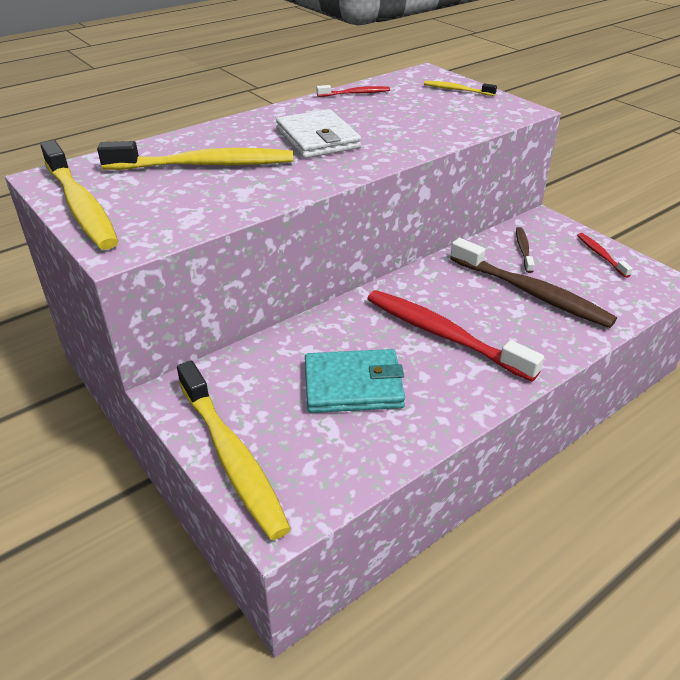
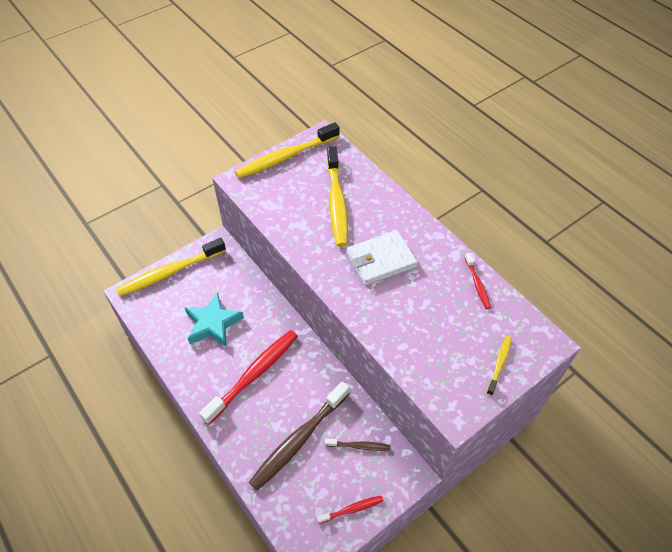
camera: 90 degrees right, 15 degrees up
(353, 385) = (213, 323): turquoise wallet -> turquoise star

